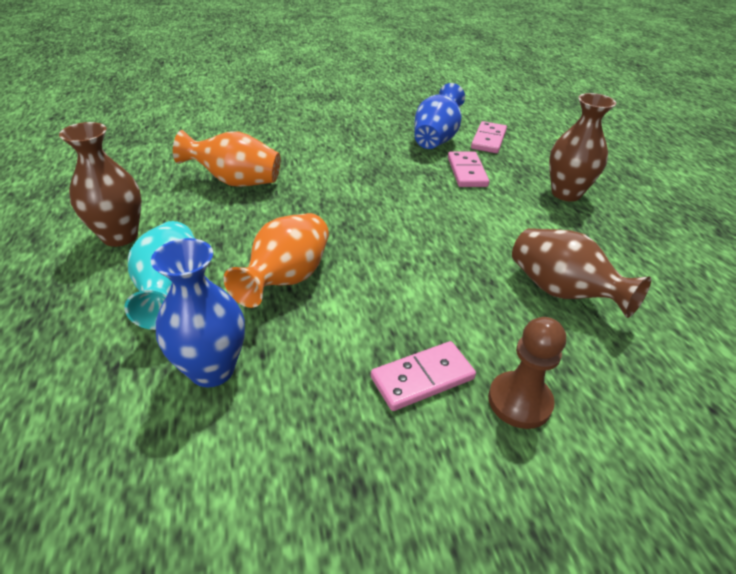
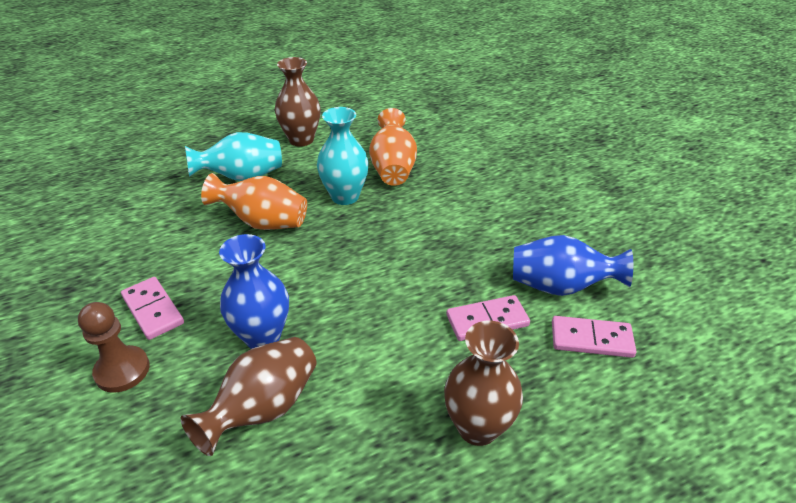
camera: 80 degrees right, 0 degrees up
(212, 369) = (170, 211): blue vase -> blue vase (262, 336)
(268, 216) = (345, 196): none -> turquoise vase

